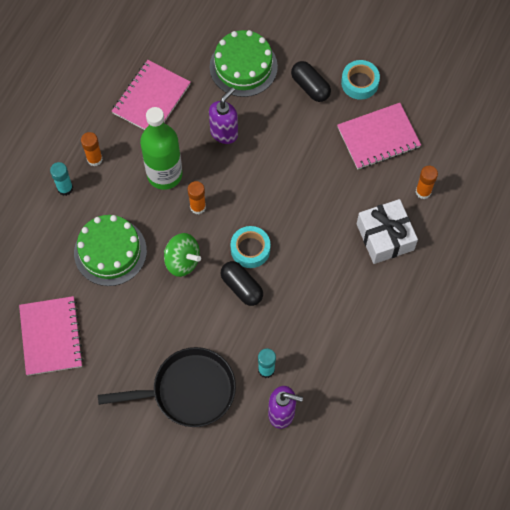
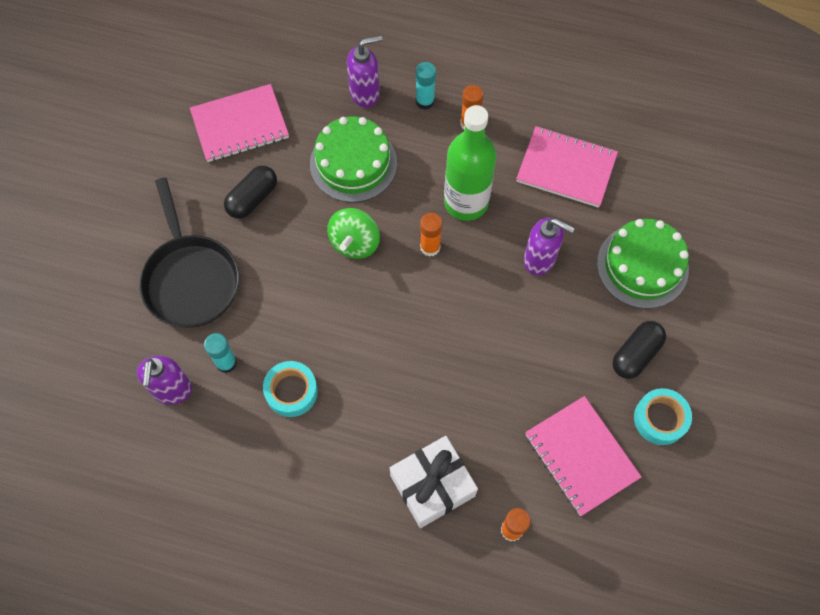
camera: 80 degrees right, 0 degrees up
(45, 233) = (365, 93): none -> purple soap dispenser
(241, 287) = (331, 316): black capsule -> black capsule (252, 198)
(250, 249) = (384, 317): turquoise tape -> turquoise tape (291, 391)

